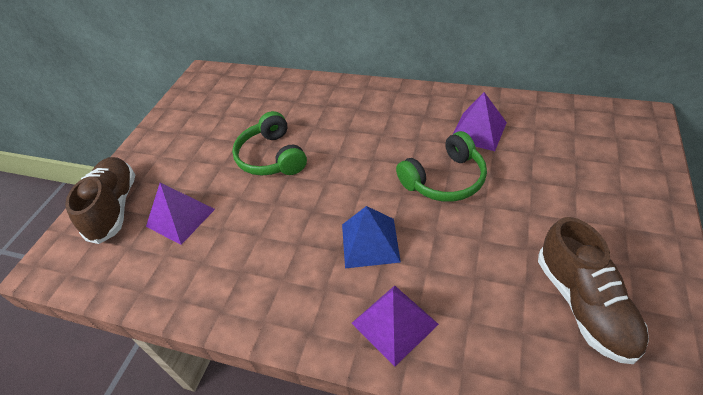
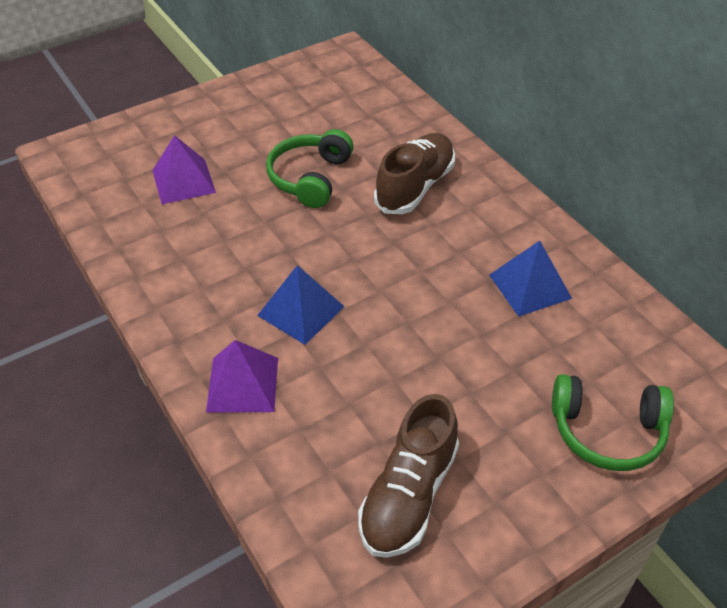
camera: 35 degrees right, 0 degrees up
(114, 207) = (146, 137): brown shoe -> brown shoe (415, 187)
(445, 180) = (433, 307): green headphones -> green headphones (607, 432)
(478, 131) = (530, 286): purple pyramid -> blue pyramid

